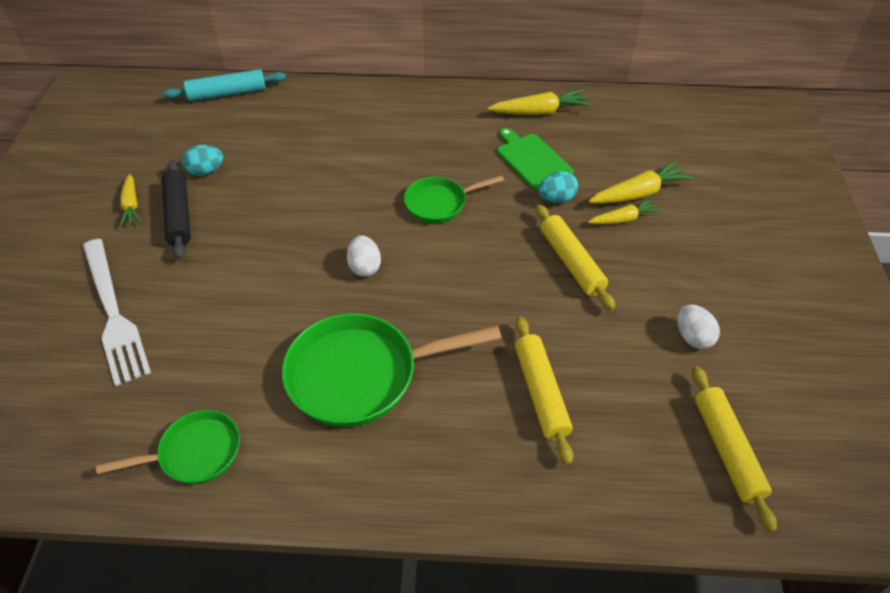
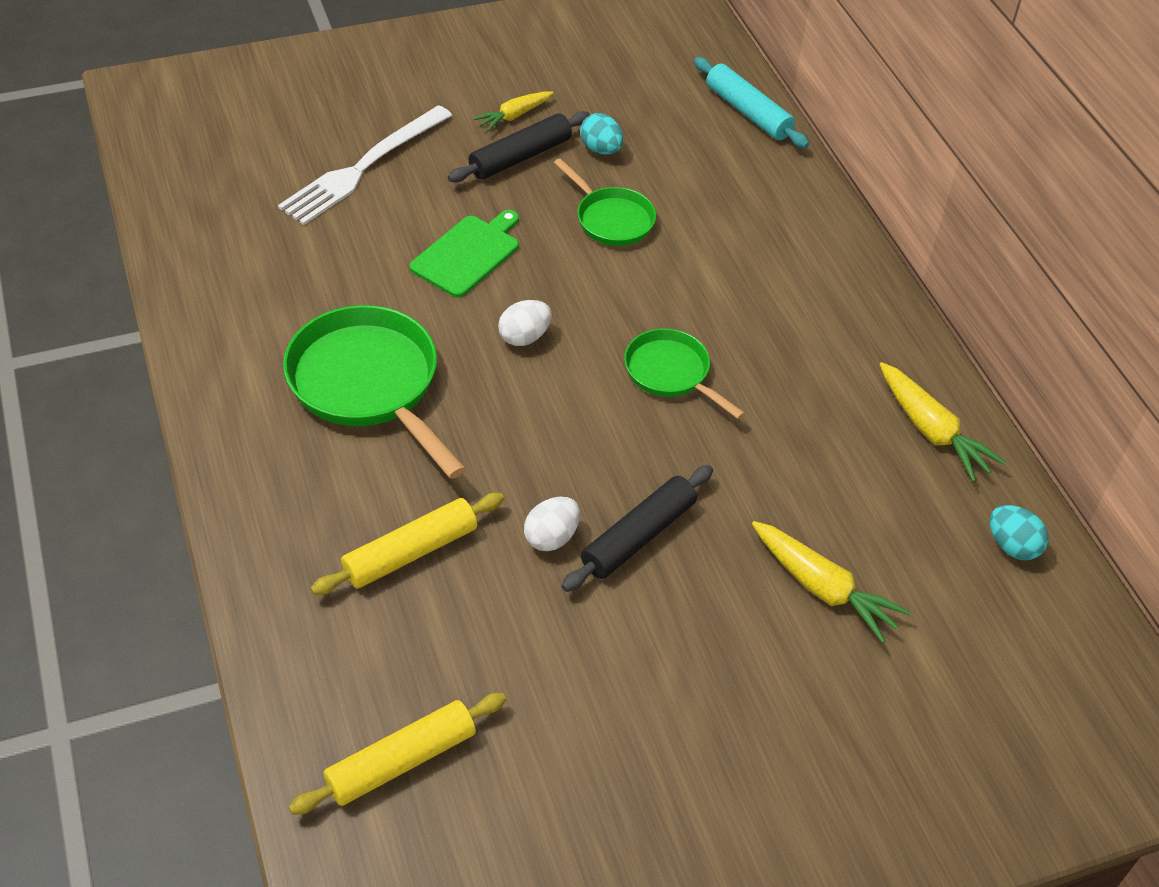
camera: 65 degrees right, 0 degrees up
(195, 453) = (226, 293): green pan -> green pan (611, 219)
(532, 160) = (817, 447): green cutting board -> green cutting board (468, 254)
(556, 199) = (752, 493): turquoise egg -> turquoise egg (1012, 546)
(571, 262) = (638, 536): yellow rolling pin -> black rolling pin
(624, 219) = (756, 579): yellow carrot -> none
(692, 337) = (570, 698): white egg -> white egg (551, 537)

